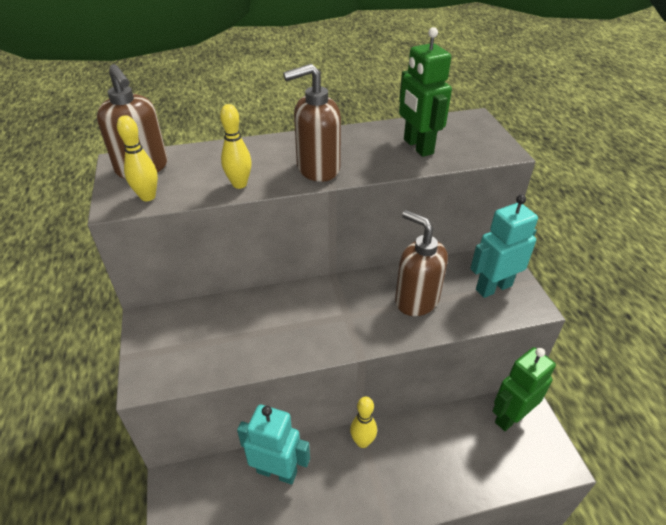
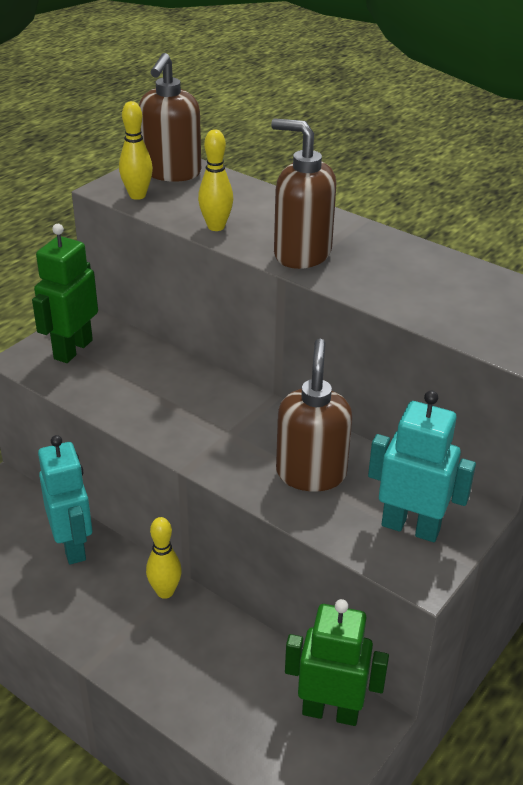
camera: 50 degrees right, 5 degrees down
(417, 147) = (439, 294): green robot -> green robot (72, 349)

